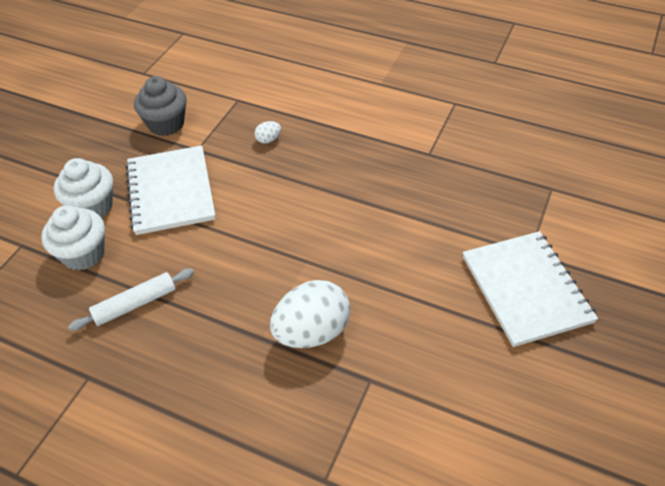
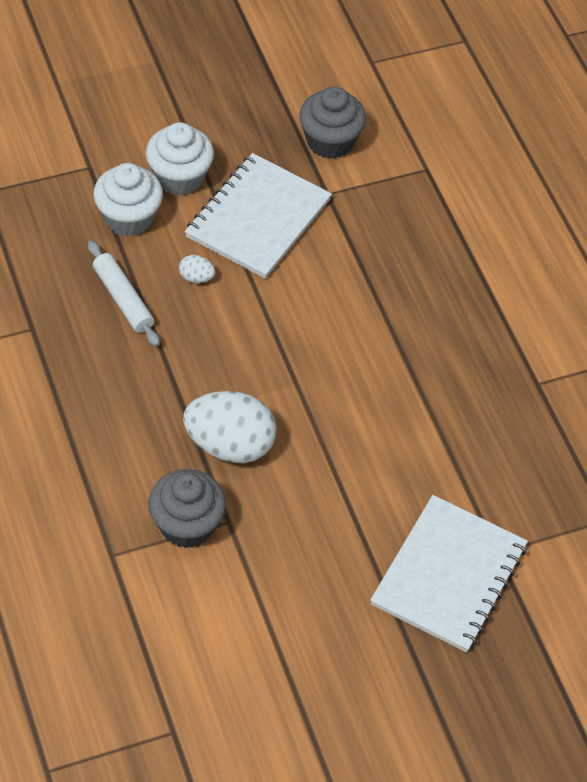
camera: 40 degrees right, 5 degrees up
(135, 304) = (123, 299): white rolling pin -> white rolling pin turned 45 degrees clockwise
(268, 139) = (404, 238): white egg -> white egg (196, 278)
(348, 408) = (187, 525): none -> grey cupcake

